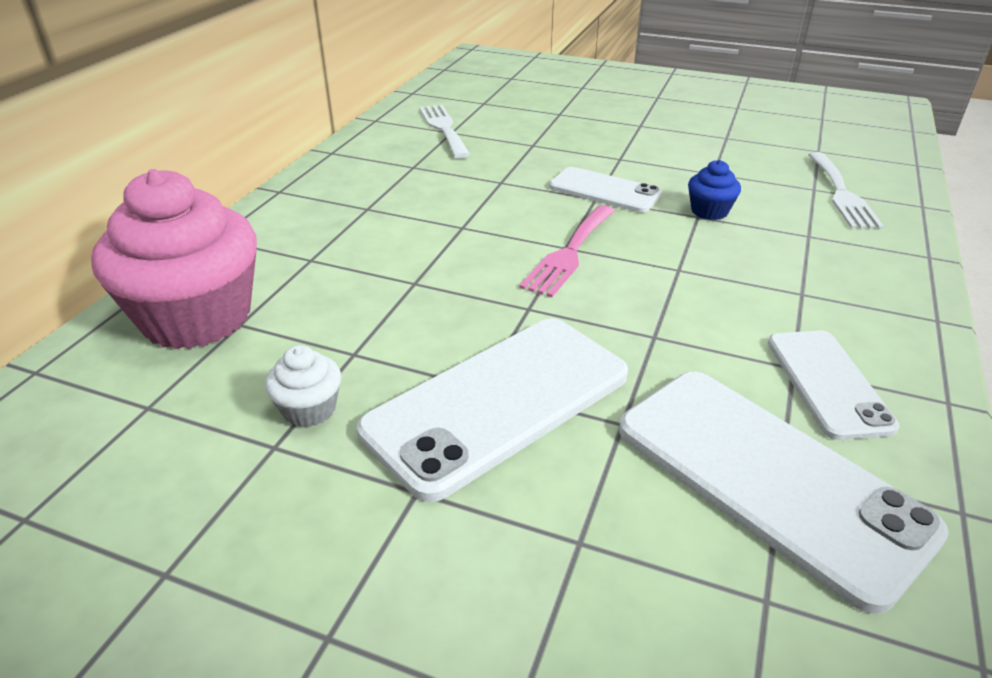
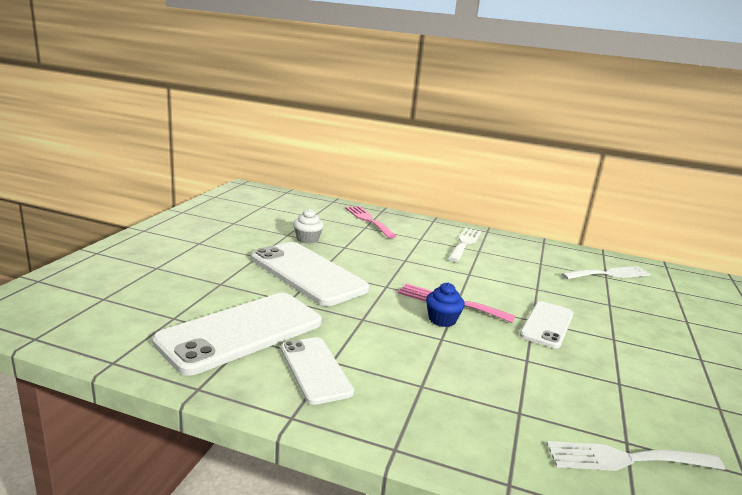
camera: 85 degrees right, 15 degrees down
(197, 317) = (368, 220): pink cupcake -> pink fork
(335, 217) = (465, 243): none -> white fork
(709, 211) = (538, 366): blue cupcake -> blue cupcake (442, 320)
(828, 383) = (315, 370): white phone -> white phone turned 75 degrees clockwise

